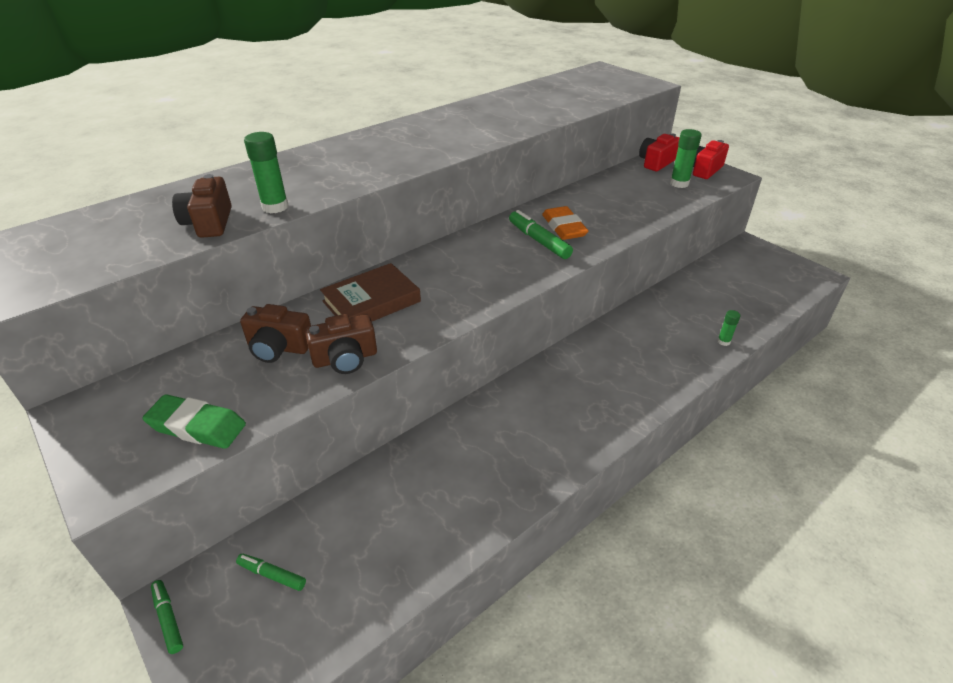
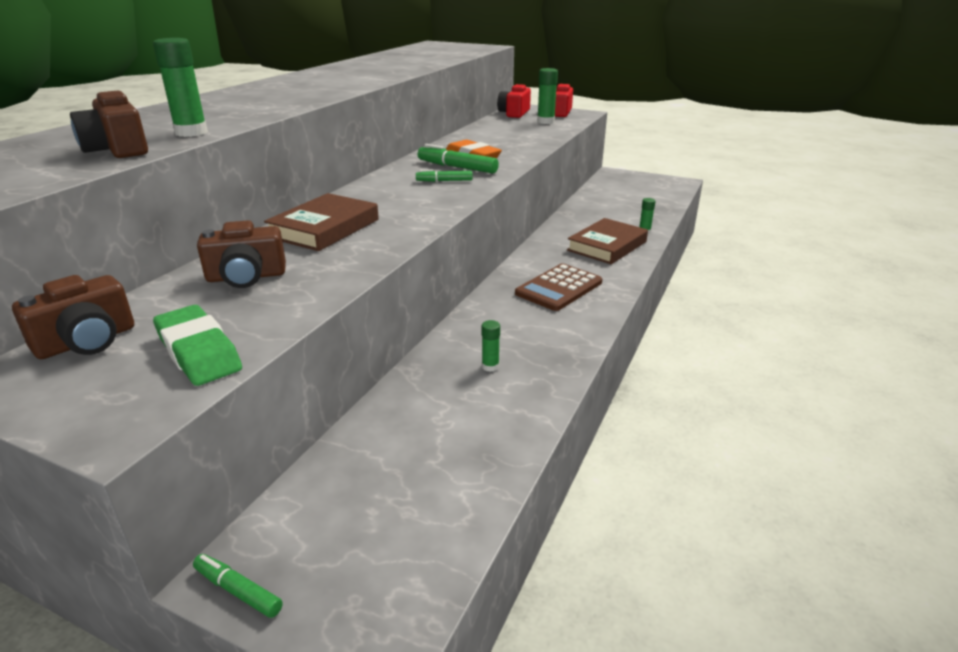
camera: 25 degrees left, 10 degrees down
(197, 426) = (198, 352): green eraser -> green eraser turned 60 degrees clockwise
(272, 575) = (346, 506): green marker -> green marker (444, 181)
(345, 358) = (334, 269): brown camera -> brown camera (87, 341)
(462, 471) = (490, 366): none -> green glue stick
(583, 394) = (559, 288): none -> brown calculator
(669, 351) = (607, 246): none -> brown book

